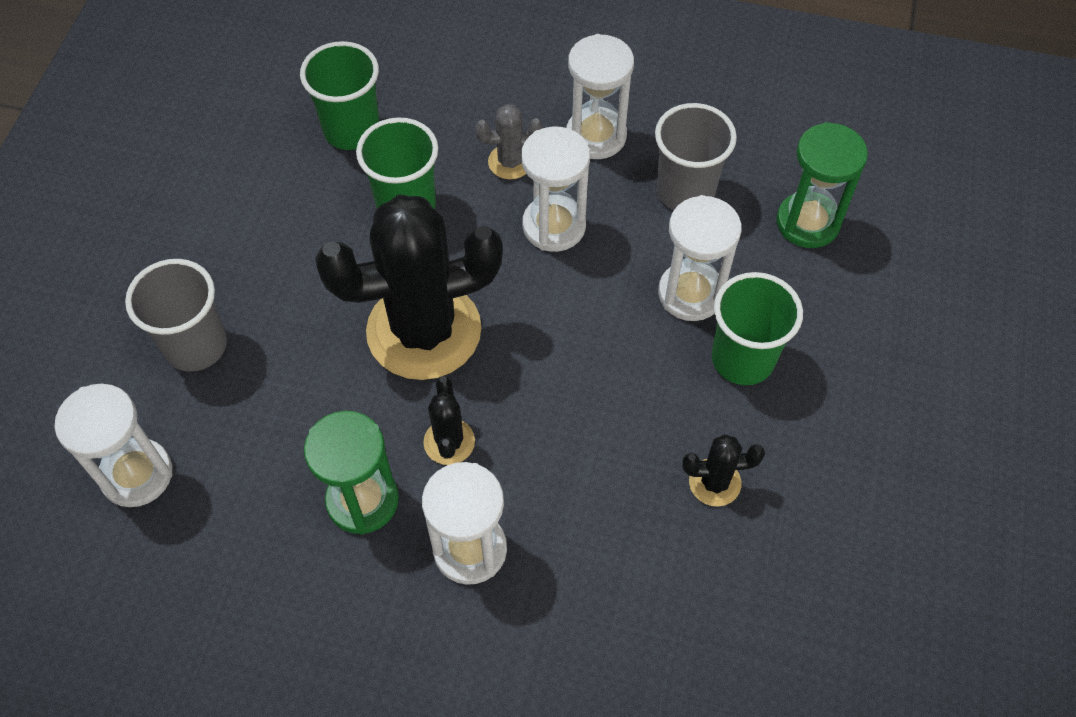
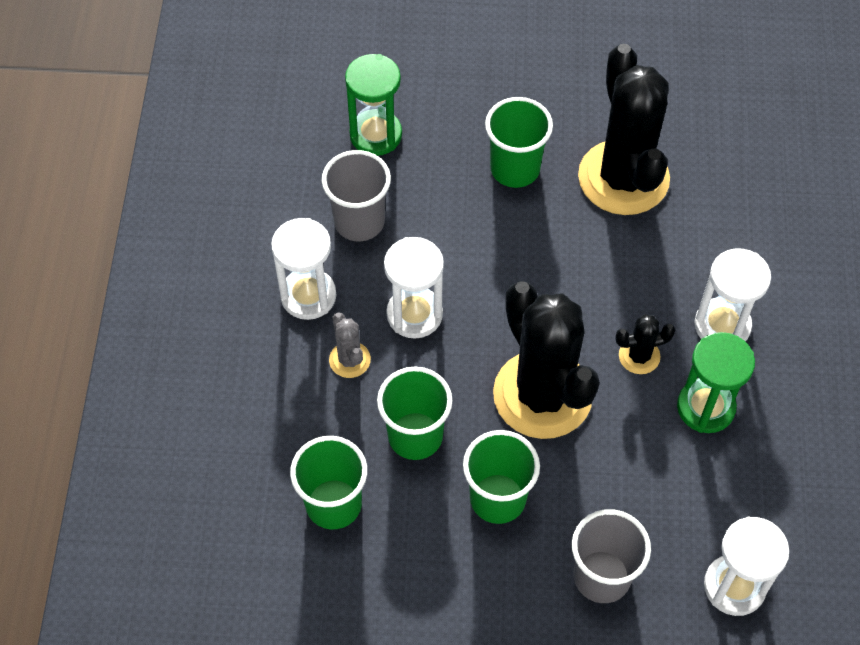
camera: 100 degrees left, 0 degrees up
(314, 267) = (497, 498): none -> green cup
(690, 293) = (462, 208): white hourglass -> none
(714, 482) = (623, 178): black cactus -> black cactus, size x2.35

